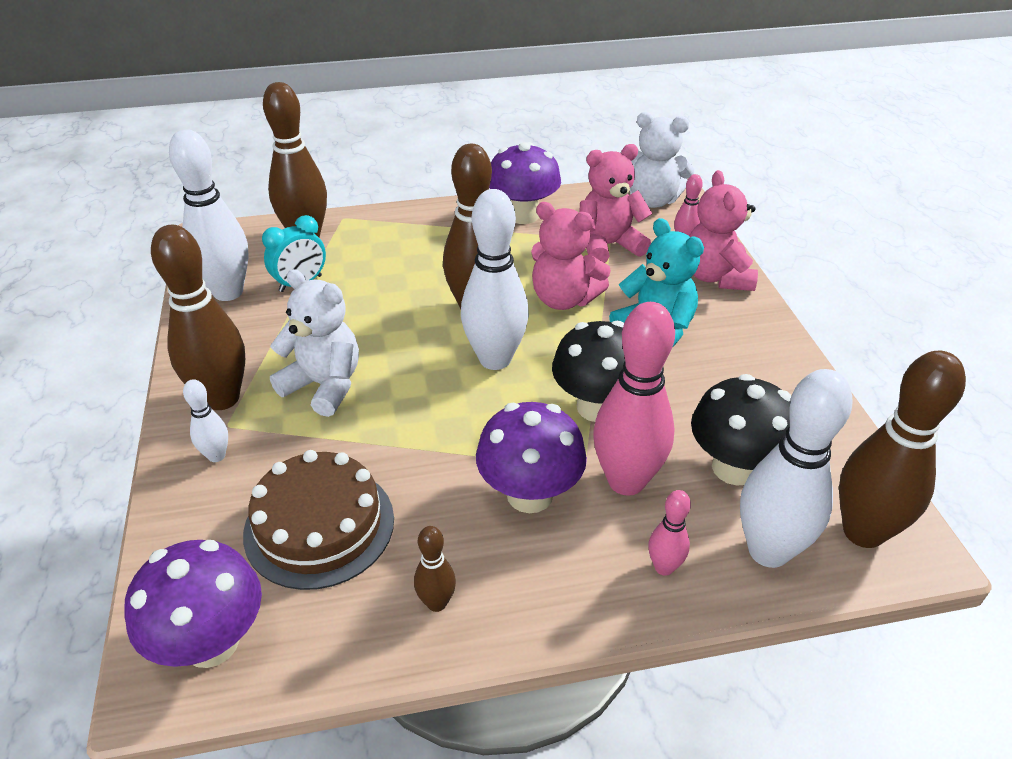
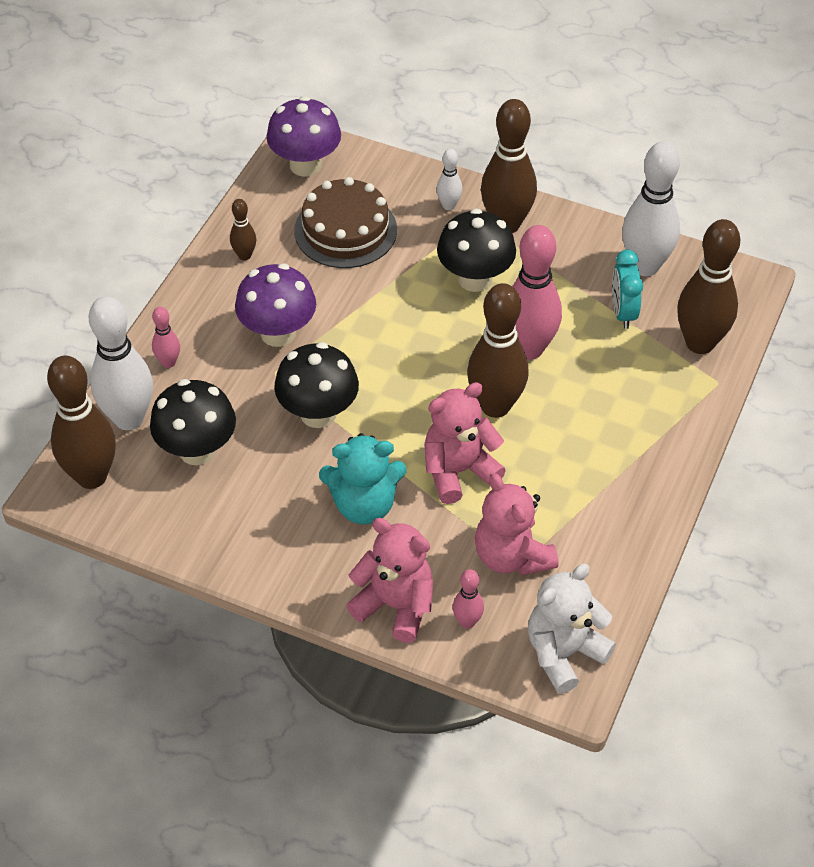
camera: 125 degrees right, 10 degrees up
(324, 385) = (475, 279): white teddy bear -> black mushroom
(495, 359) = (421, 384): white bowling pin -> none
(523, 215) = (619, 521): purple mushroom -> none
(608, 246) = (512, 556): pink teddy bear -> pink teddy bear turned 135 degrees clockwise
(626, 481) = (242, 386): pink bowling pin -> pink bowling pin (529, 348)

